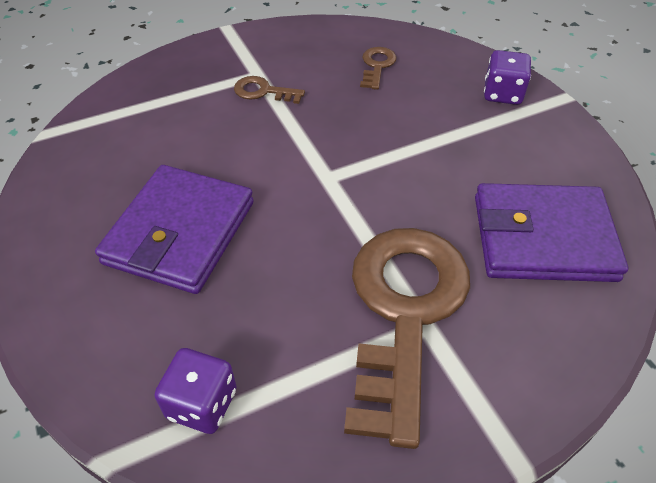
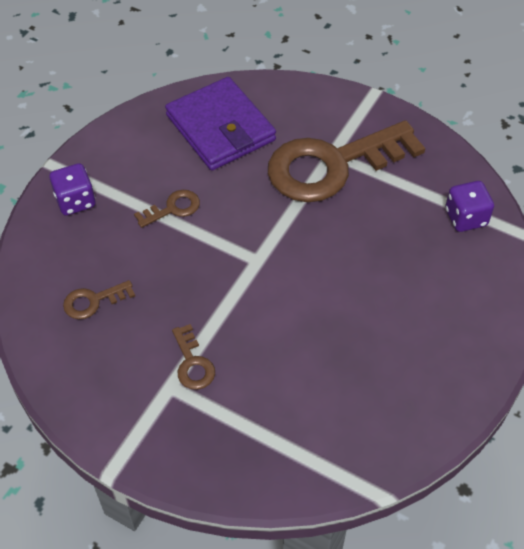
camera: 125 degrees left, 5 degrees up
(180, 232) = (379, 309): purple wallet -> none
(443, 148) = (173, 208): none -> brown key

